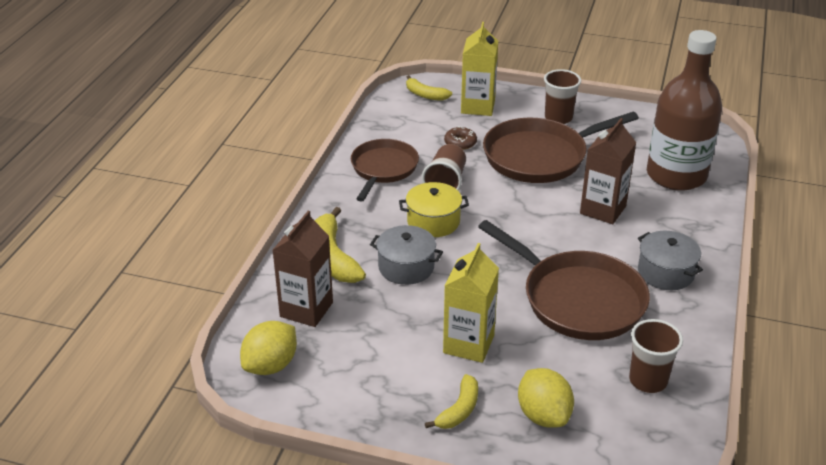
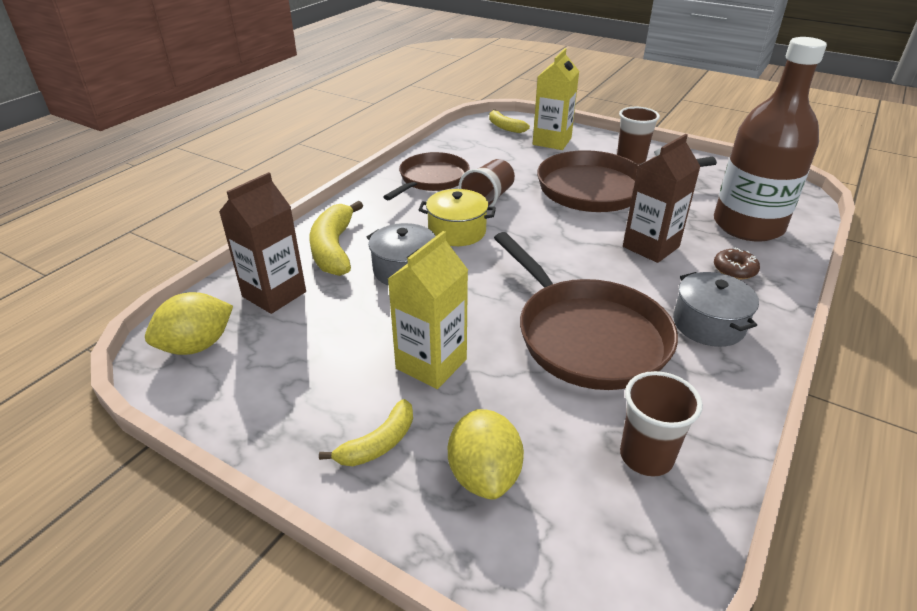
camera: 15 degrees right, 0 degrees up
(460, 143) = (520, 168): brown donut -> brown donut (734, 269)

